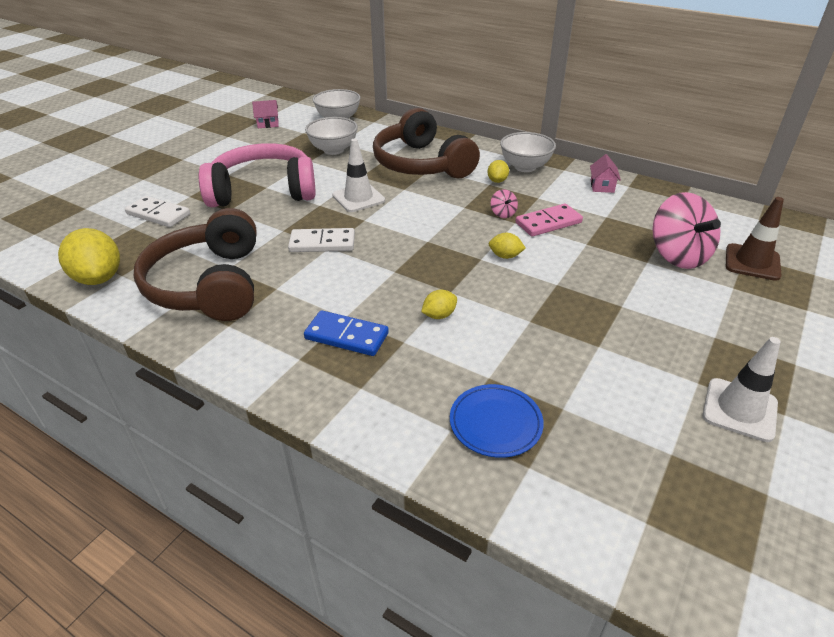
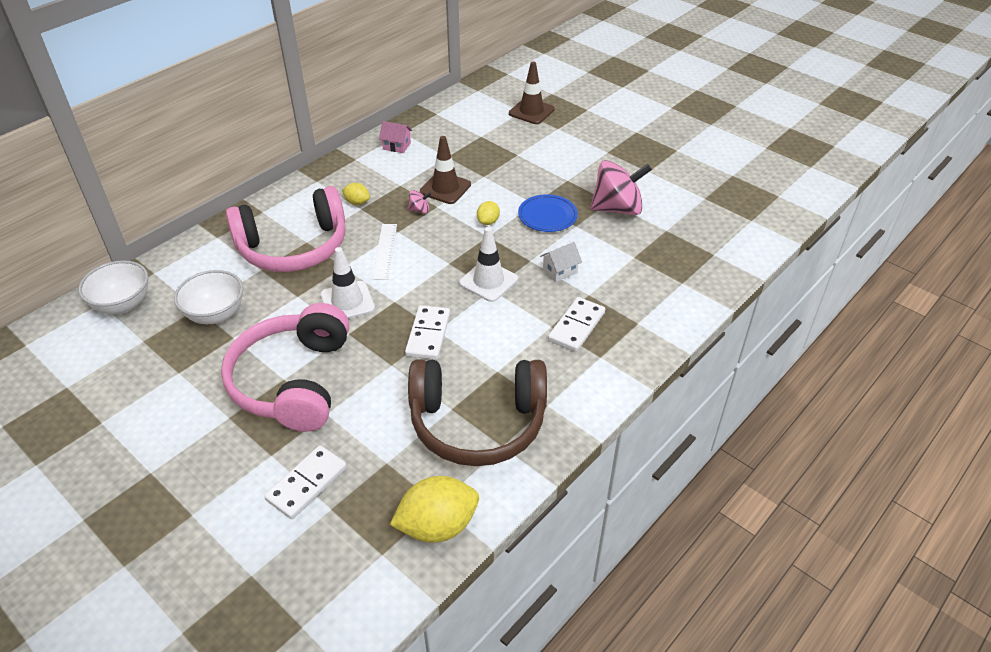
camera: 80 degrees left, 5 degrees up
(268, 124) = (87, 377): pink house -> none
(346, 336) = (576, 326): blue domino -> white domino
(421, 164) = (294, 247): brown headphones -> pink headphones
(432, 205) = (385, 251): none -> white ruler
(439, 315) = (560, 271): yellow lemon -> white house
(495, 423) = (677, 261): blue plate -> blue plate (547, 216)
(525, 167) = (338, 180): white bowl -> none
(548, 223) = (445, 188): pink domino -> brown traffic cone
(678, 255) = (514, 139): pink spinning top -> pink spinning top (617, 208)
(739, 409) = (672, 164): white traffic cone -> white traffic cone (488, 281)

